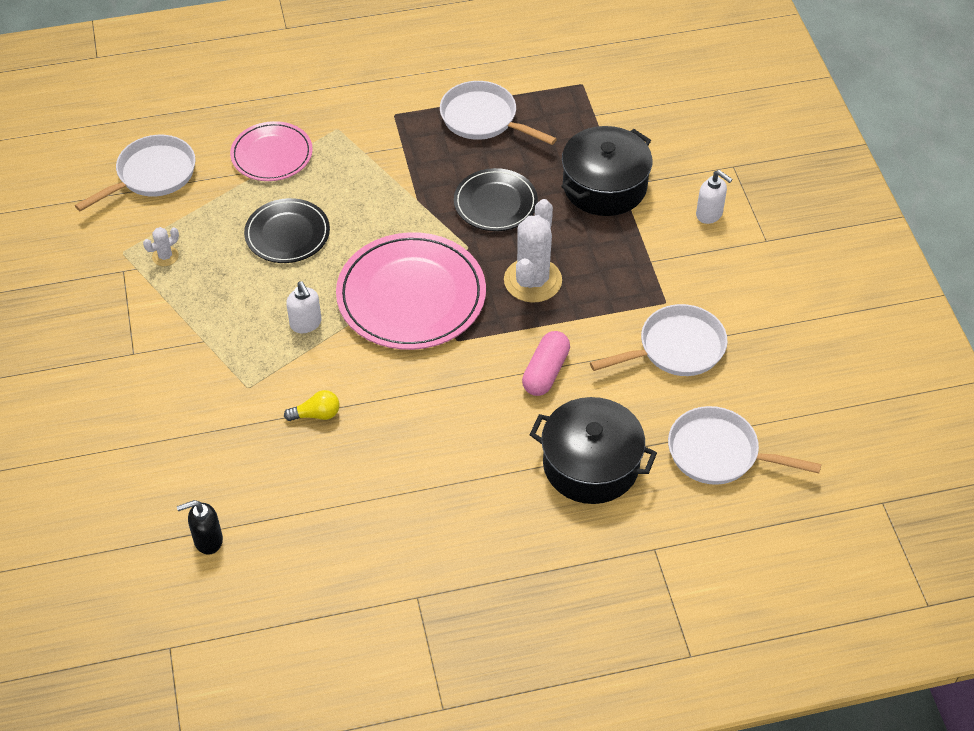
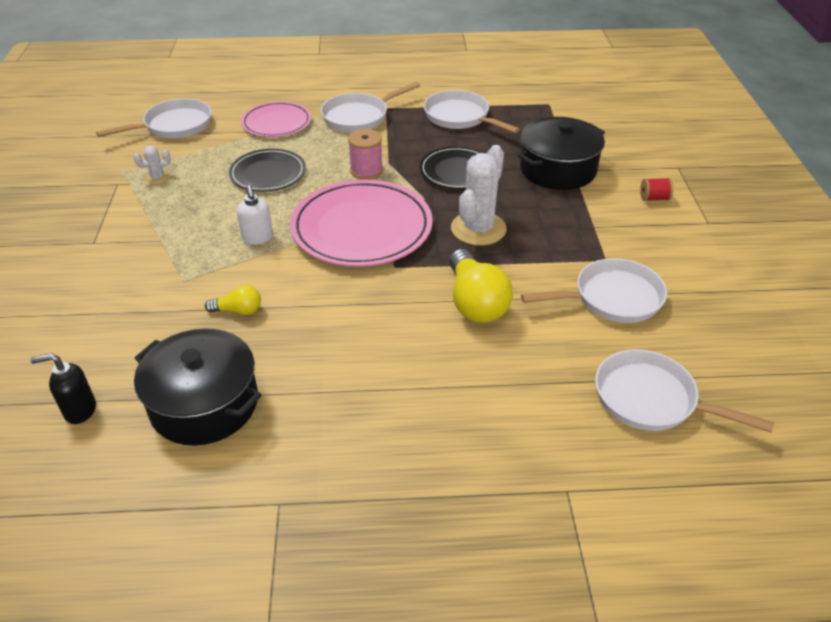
camera: 10 degrees right, 10 degrees down
(365, 132) = (359, 117): none -> white pan
(396, 215) = (366, 171): none -> pink spool
(545, 372) = (475, 302): pink capsule -> yellow light bulb
(591, 464) = (507, 392): black pot -> black pot (204, 404)
(709, 214) = (654, 198): white soap dispenser -> red spool

